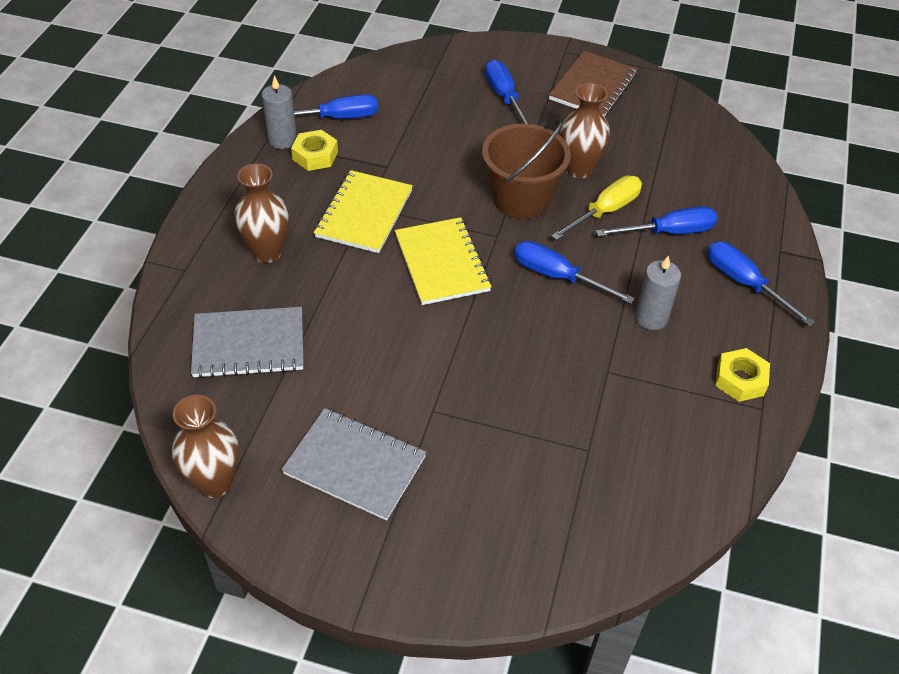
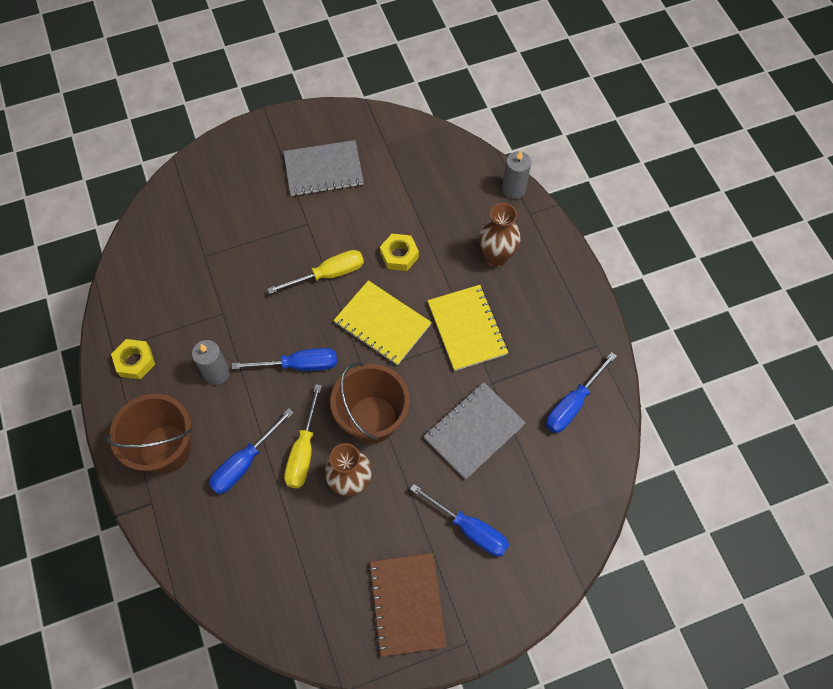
camera: 145 degrees right, 15 degrees up
(215, 483) = (384, 120): brown vase -> none
(249, 344) = (442, 194): grey notebook -> grey notebook (474, 431)
(282, 140) = (586, 354): grey candle -> grey candle (513, 189)
(315, 155) = (549, 356): yellow nut -> yellow nut (399, 255)
(456, 340) = (328, 274): none -> yellow screwdriver
(744, 283) = (165, 449): blue screwdriver -> brown bucket

